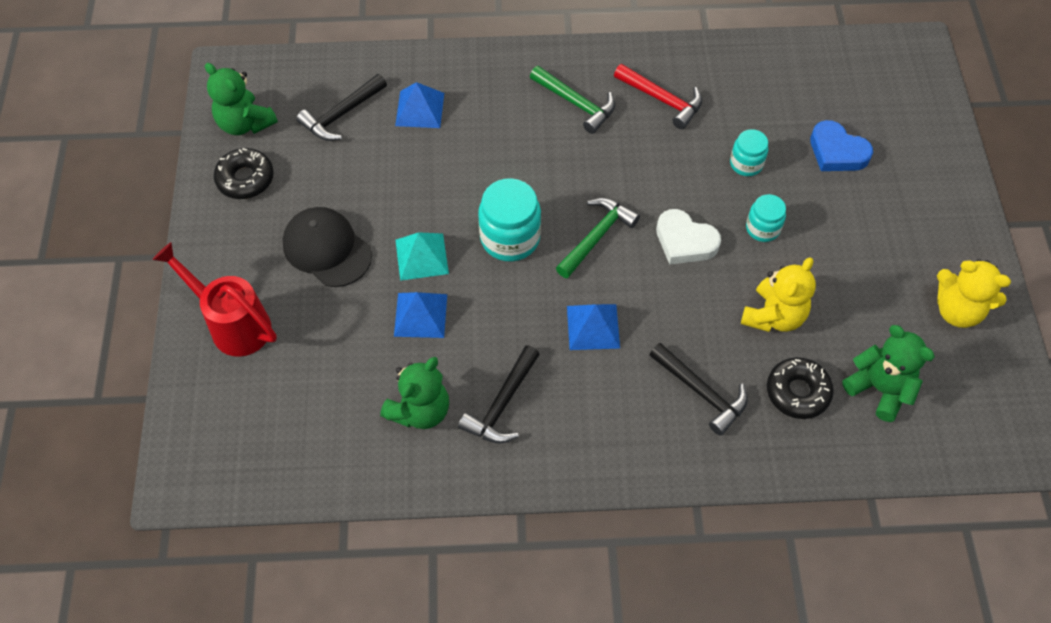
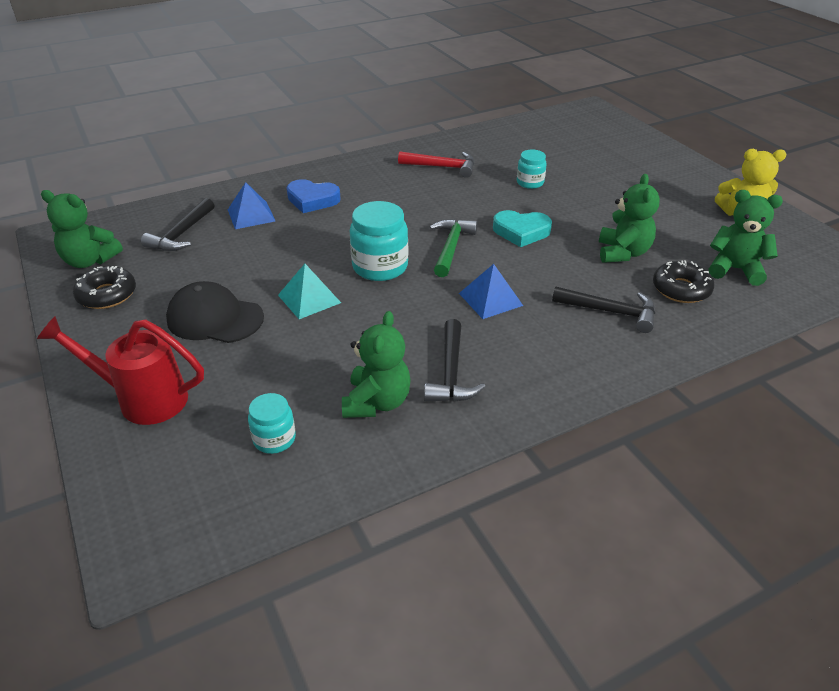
camera: 25 degrees left, 20 degrees down
(420, 315) = (333, 336): blue pyramid -> none
(576, 103) = (378, 183): green hammer -> none
(685, 241) = (521, 232): white heart -> turquoise heart
(762, 228) = (571, 210): turquoise jar -> turquoise jar (274, 439)
(773, 316) = (622, 253): yellow teddy bear -> green teddy bear
(837, 152) = (586, 162): blue heart -> blue heart (312, 200)

